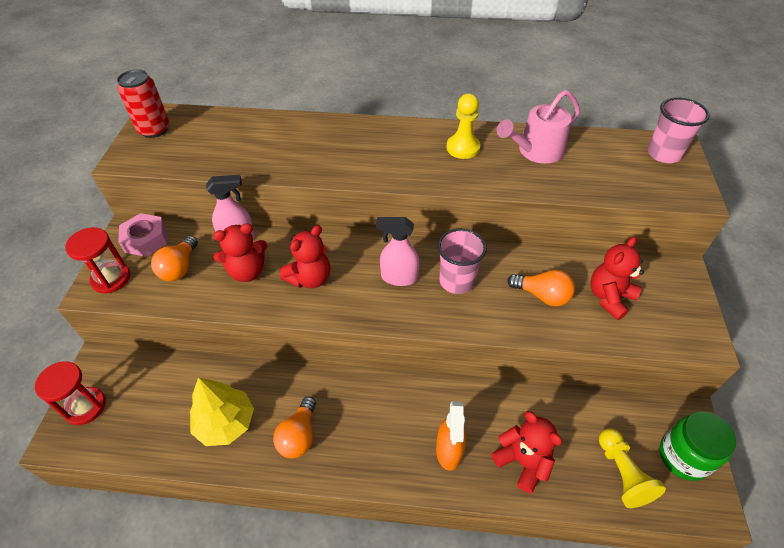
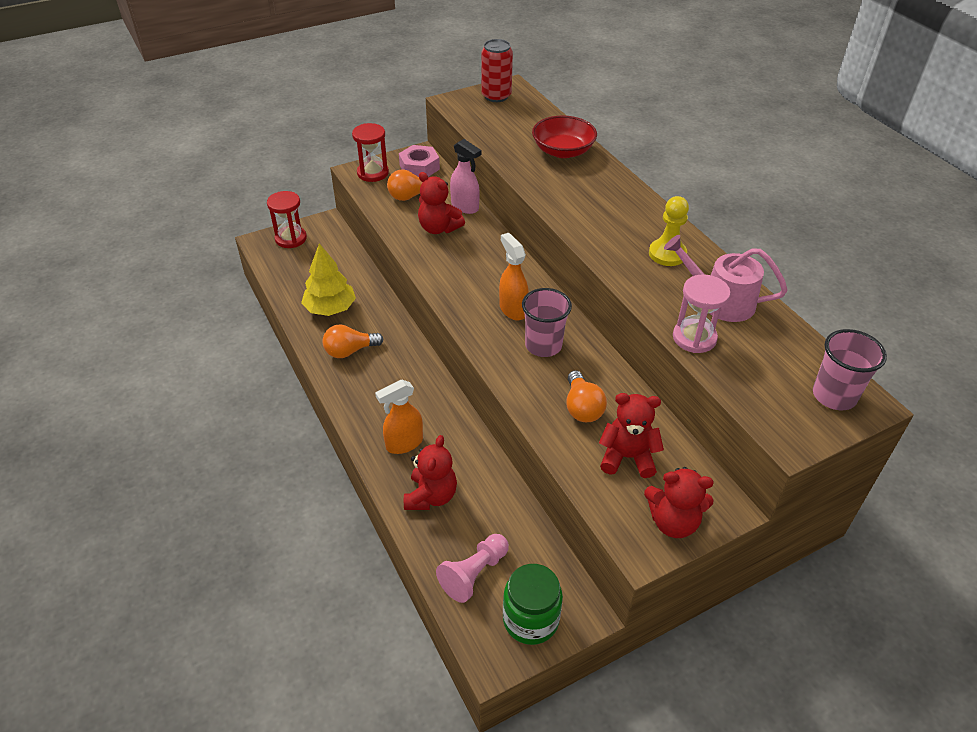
camera: 55 degrees right, 5 degrees down
(280, 133) = (563, 151): none -> red bowl
(310, 278) = (463, 262): red teddy bear -> red teddy bear (673, 522)
(399, 277) = (512, 309): pink spray bottle -> orange spray bottle
(566, 185) = (694, 338): none -> pink hourglass
(622, 474) = (474, 574): yellow pawn -> pink pawn

